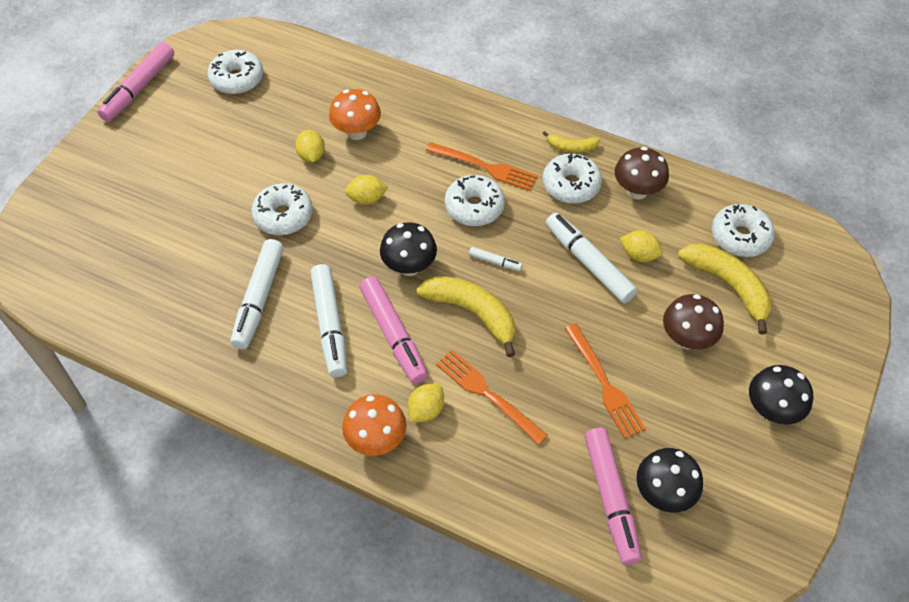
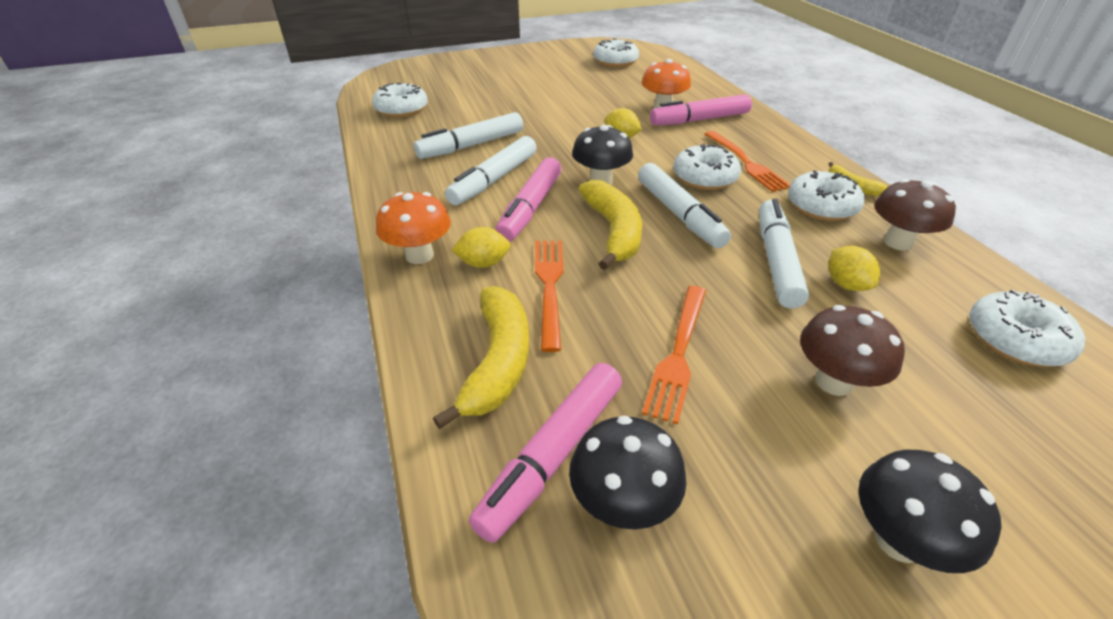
camera: 45 degrees right, 15 degrees down
(139, 88) = (551, 46): pink marker -> pink marker (699, 120)
(283, 216) = (550, 120): white donut -> white donut (401, 110)
(311, 155) = (613, 105): yellow lemon -> none
(495, 262) = (679, 214): white marker -> white marker, size x2.18
(728, 286) = (951, 371): yellow banana -> yellow banana (498, 362)

